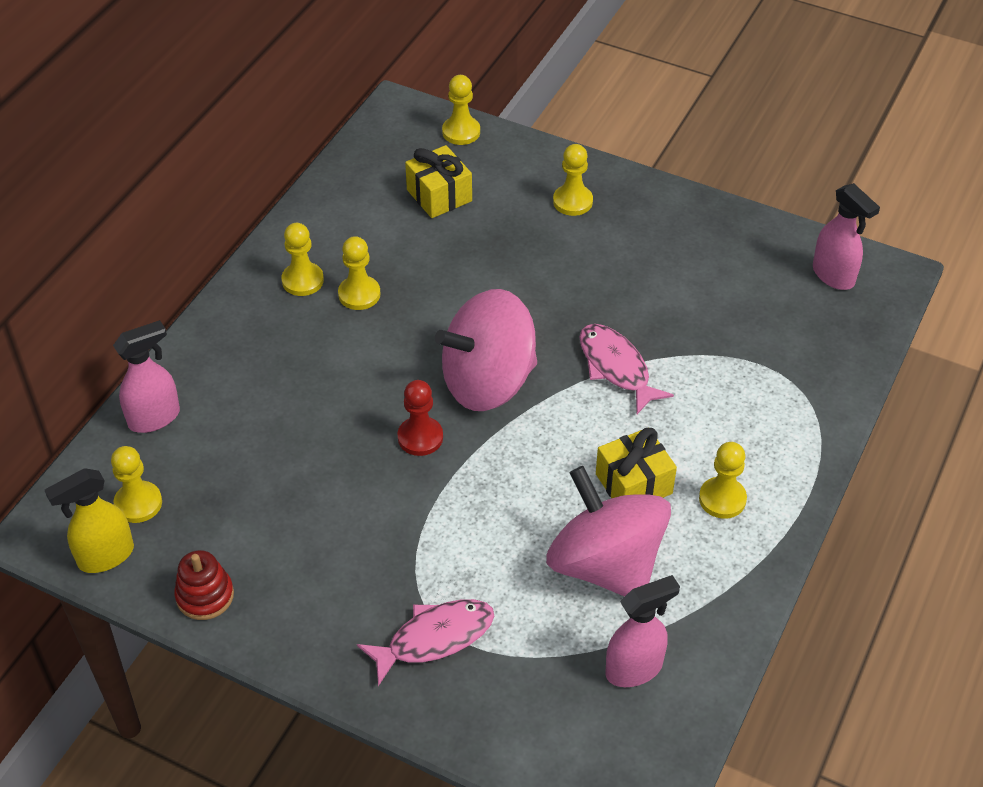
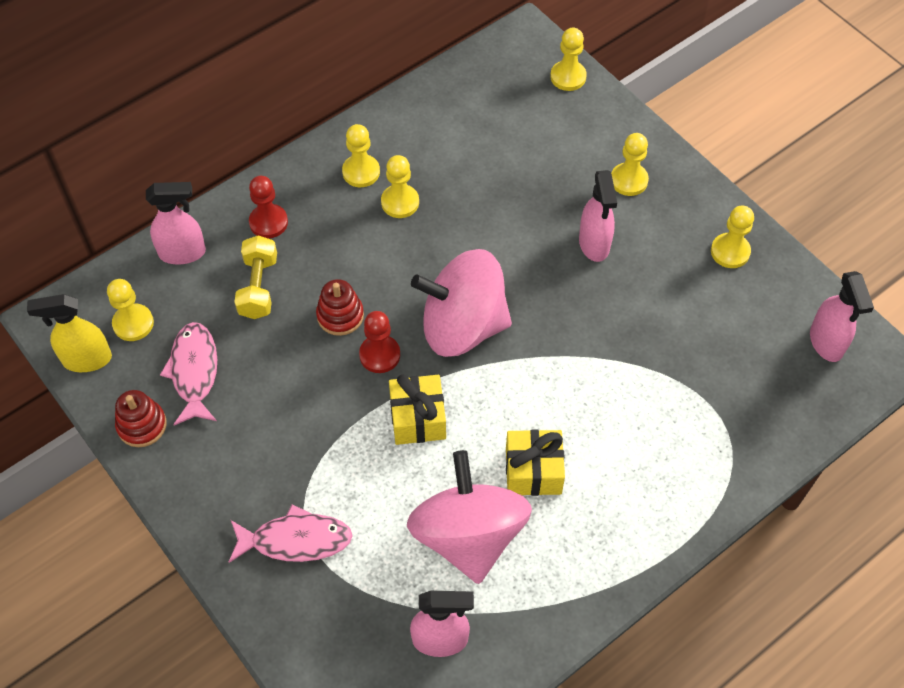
camera: 25 degrees right, 10 degrees up
(232, 358) = (268, 222): none -> red pawn
(256, 421) = (258, 287): none -> yellow dumbbell
(358, 417) = (340, 315): none -> red stacking toy
(439, 195) = (516, 132): yellow gift -> yellow gift (417, 418)
(573, 267) = (594, 244): none -> pink spray bottle
(616, 367) = (578, 356): pink fish -> pink fish (194, 372)
(722, 499) = (601, 518): yellow pawn -> yellow pawn (730, 252)

